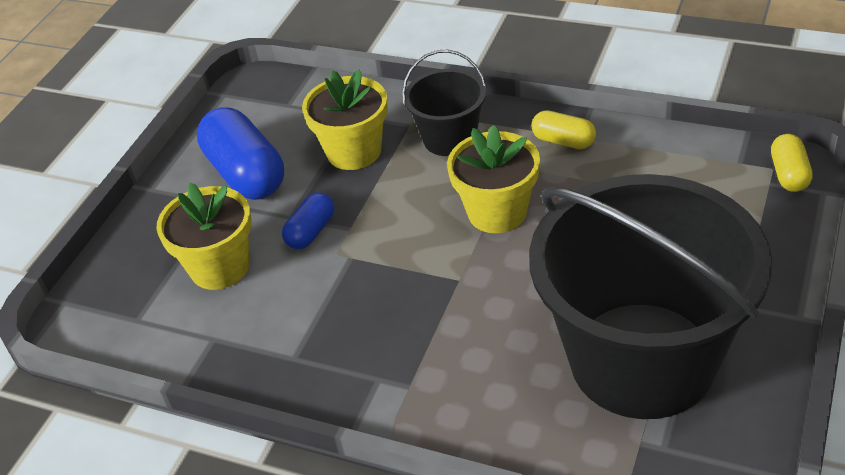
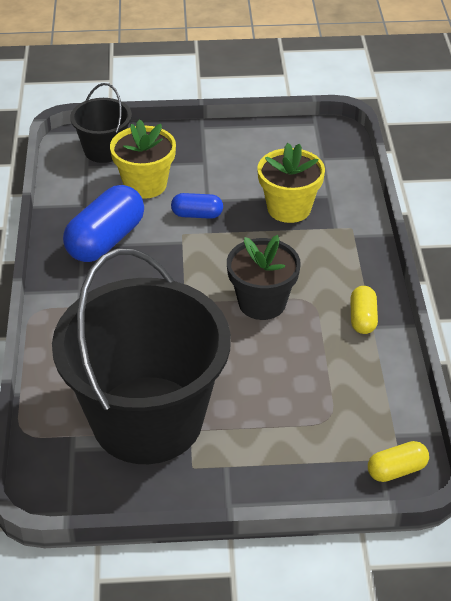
camera: 60 degrees right, 0 degrees up
(246, 174) = (238, 164): blue capsule -> blue capsule (105, 240)
(449, 138) = (331, 253): black bucket -> black bucket (104, 150)
(497, 212) = (262, 303): yellow flower pot -> black flower pot

